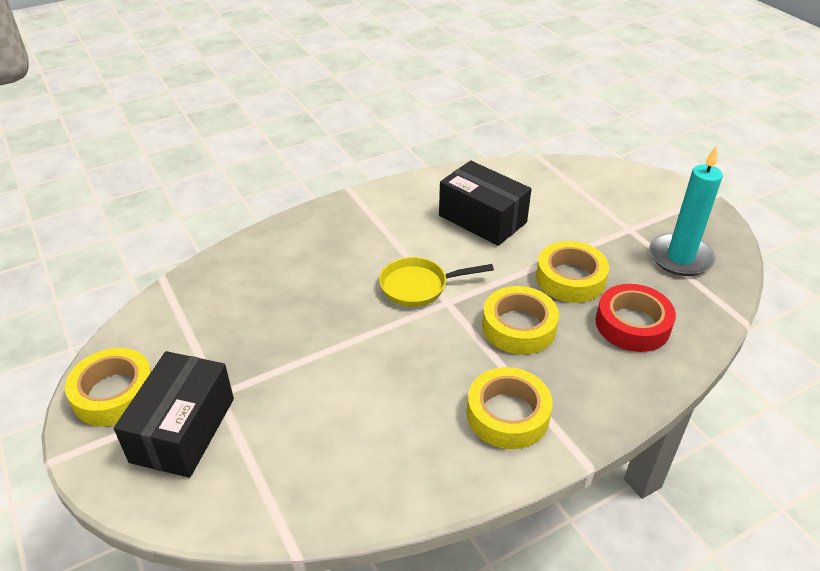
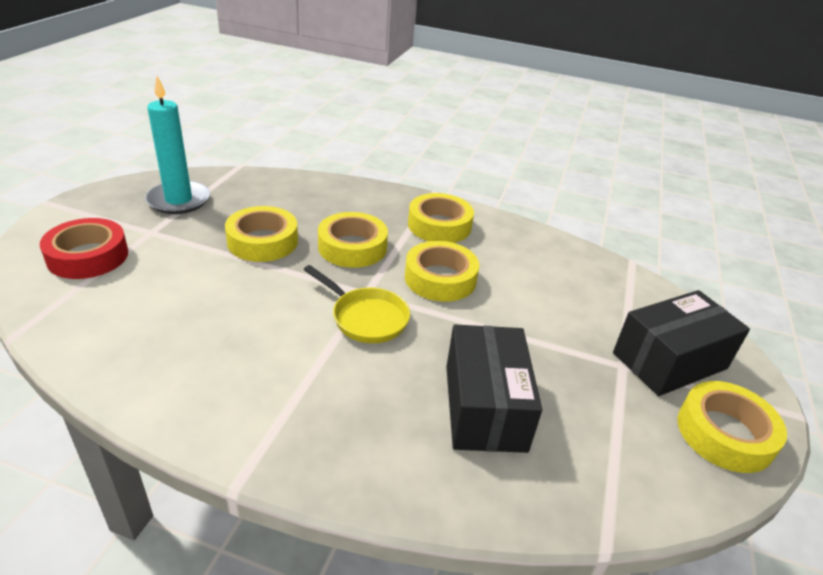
camera: 135 degrees left, 5 degrees down
(423, 356) = (440, 278): none -> yellow tape
(482, 219) = (210, 323): black box -> black box (484, 407)
(632, 324) = (291, 203): red tape -> red tape (88, 256)

